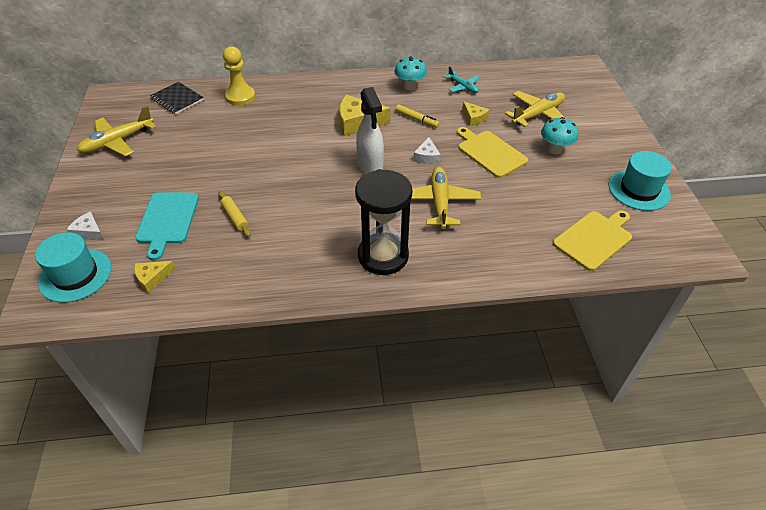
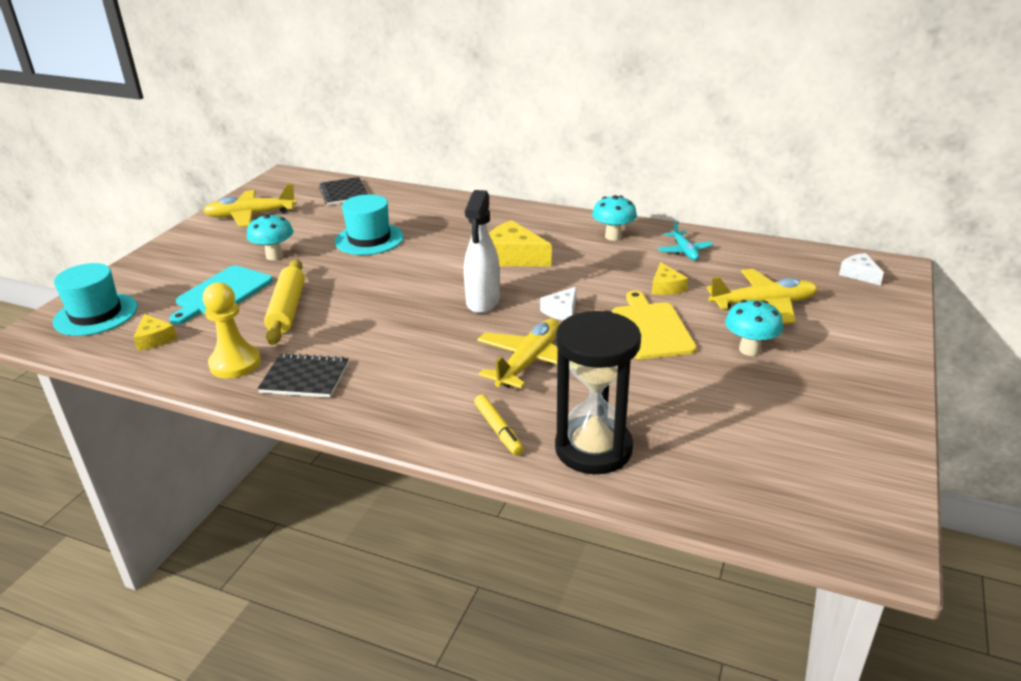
camera: 30 degrees right, 15 degrees down
(89, 232) = (145, 283): white cheese -> white cheese (859, 274)
(152, 278) = (155, 339): yellow cheese -> yellow cheese turned 120 degrees counterclockwise
(177, 174) = (274, 256): none -> turquoise mushroom
(235, 217) = (287, 309): yellow rolling pin -> yellow rolling pin, size x1.70
(240, 97) = (408, 204): yellow pawn -> yellow pawn (235, 363)
(303, 268) = (305, 378): none -> black notebook
(383, 256) = (403, 395): black hourglass -> black hourglass (593, 449)
(417, 119) = (588, 270): yellow marker -> yellow marker (498, 430)
(594, 238) = (707, 469): yellow cutting board -> none
(639, 190) = (840, 433): turquoise hat -> turquoise hat (369, 239)

